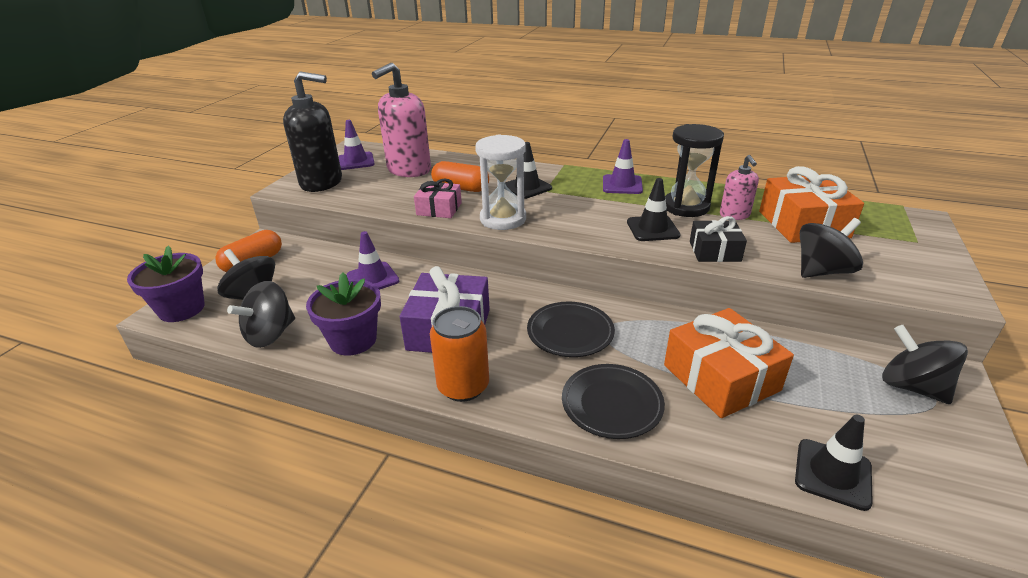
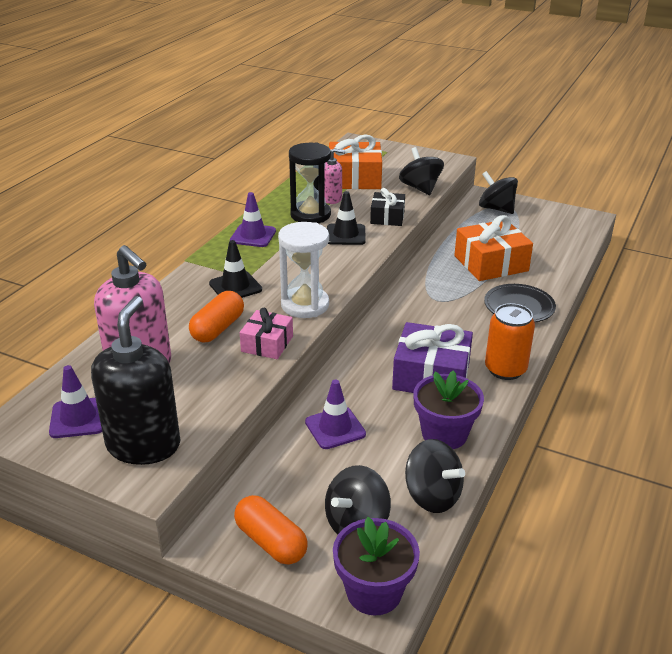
camera: 85 degrees left, 0 degrees up
(570, 332) = (439, 314): black plate -> none
(832, 474) = (566, 248): black traffic cone -> none
(912, 386) = (496, 209): black spinning top -> black spinning top turned 75 degrees clockwise

